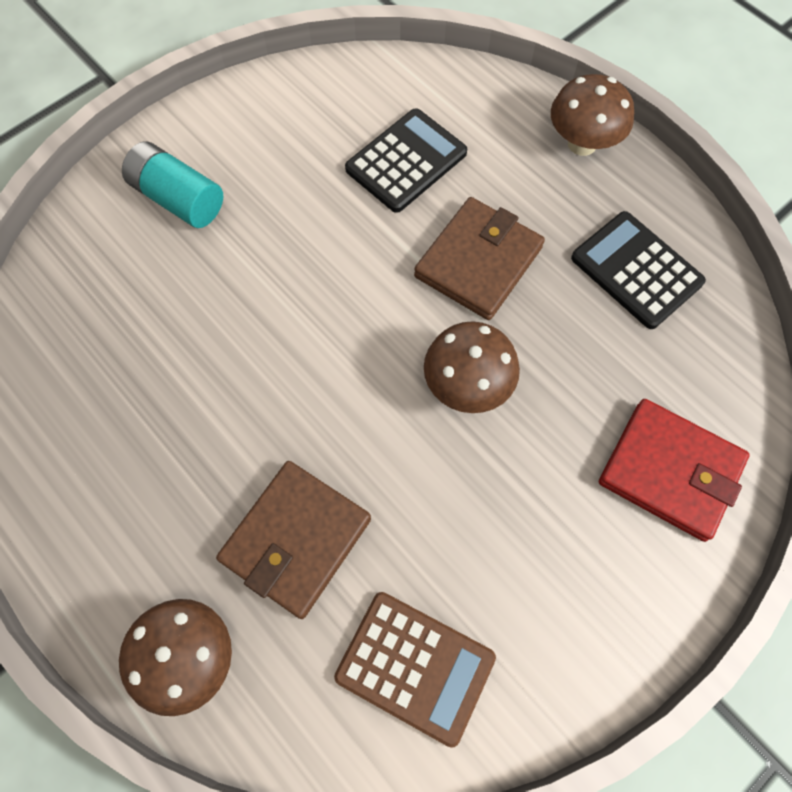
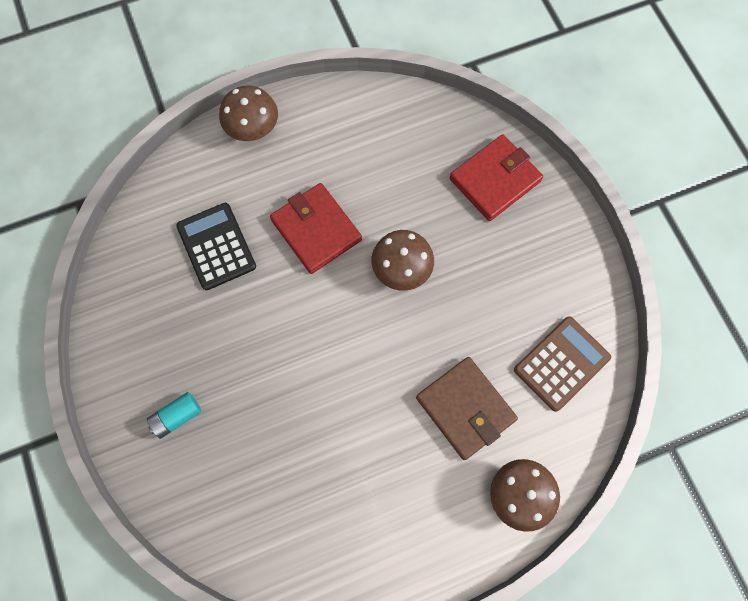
camera: 70 degrees left, 5 degrees up
(178, 199) = (177, 416): turquoise battery -> turquoise battery, size x0.66
(478, 262) = (316, 230): brown wallet -> red wallet
(636, 270) = (361, 140): black calculator -> none

